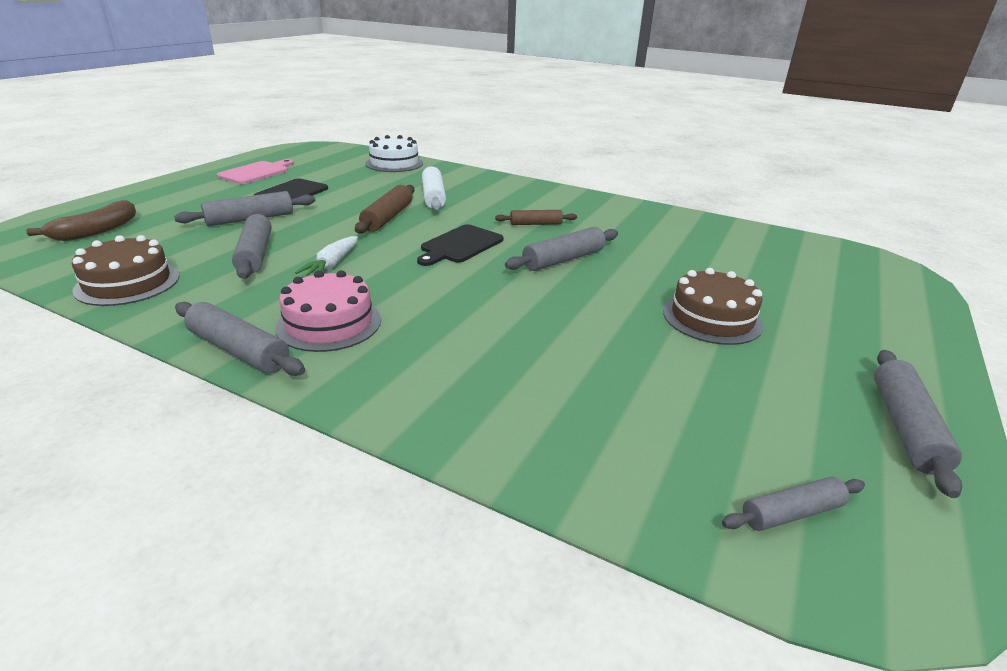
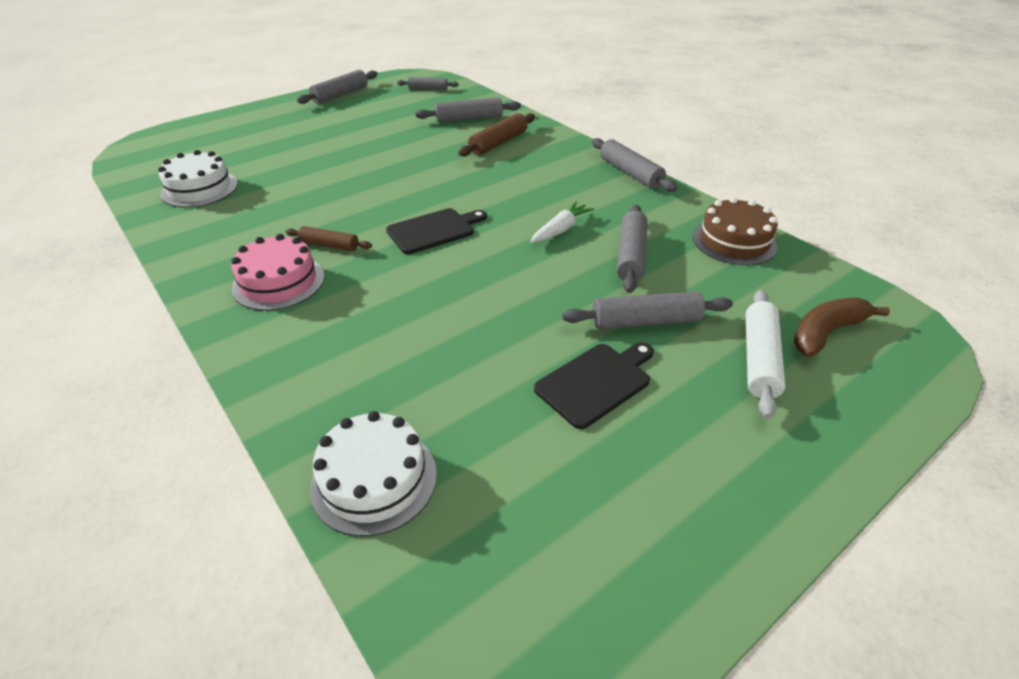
camera: 155 degrees left, 10 degrees up
(256, 172) = (659, 495): pink cutting board -> none
(329, 323) = (573, 179): pink cake -> pink cake (279, 282)
(388, 218) = (479, 289): brown rolling pin -> brown rolling pin (498, 143)
(433, 196) = (393, 327): white rolling pin -> white rolling pin (759, 359)
(563, 259) = (363, 198): grey rolling pin -> grey rolling pin (469, 119)
(712, 318) = (334, 141): brown cake -> none
(725, 242) = (199, 189): none -> white cake

